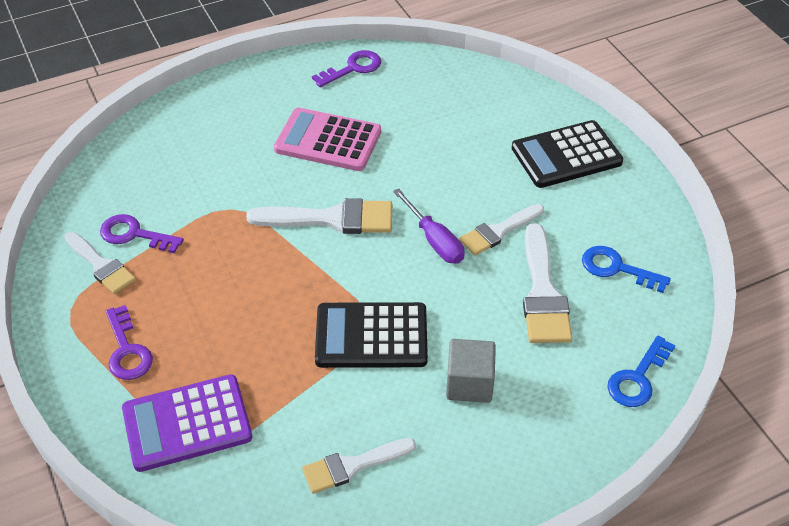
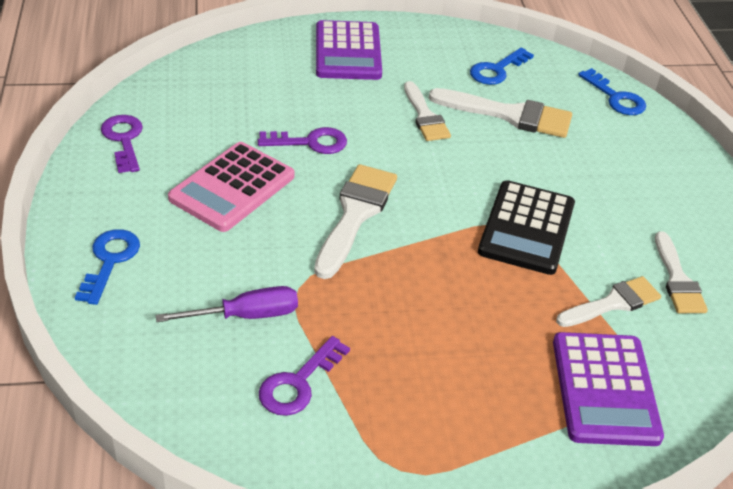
camera: 75 degrees left, 5 degrees down
(101, 265) = (337, 426): white brush -> white brush (613, 303)
(127, 350) = (487, 423): purple key -> purple key (310, 142)
(217, 107) = (110, 261): none -> blue key
(434, 240) = (419, 156): purple screwdriver -> purple screwdriver (246, 315)
(469, 383) = (599, 184): grey cube -> none
(566, 155) = (348, 52): black calculator -> purple calculator

